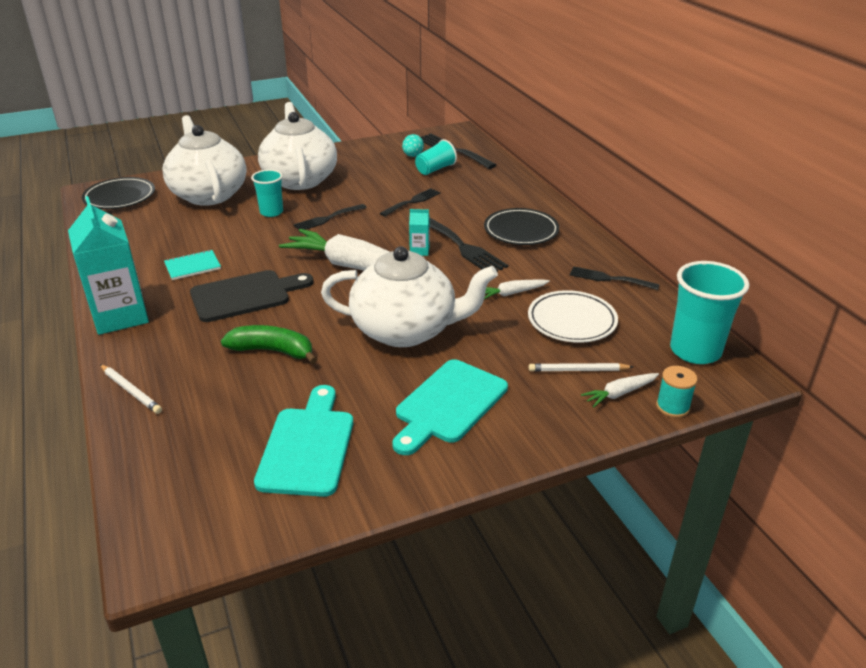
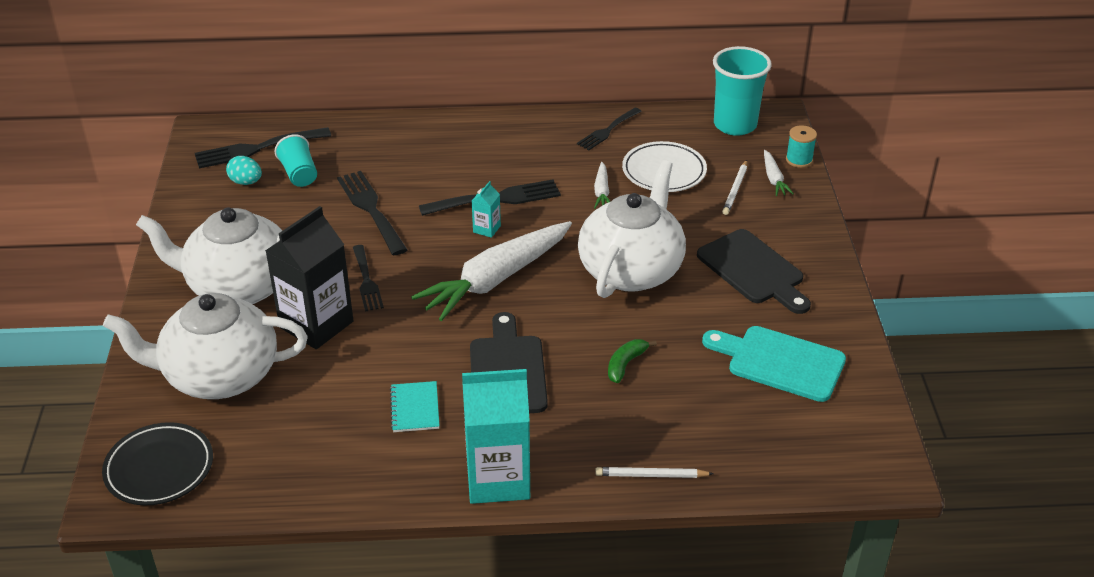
camera: 70 degrees left, 5 degrees up
(131, 391) = (651, 475): white pencil -> white pencil turned 150 degrees counterclockwise
(271, 212) = (316, 324): turquoise cup -> black carton
(272, 351) = (625, 364): green banana -> green banana, size x0.65
(412, 202) = (370, 209): black fork -> black fork, size x1.53
(448, 404) = (753, 270): turquoise cutting board -> black cutting board
(521, 231) = (488, 154): black plate -> none

